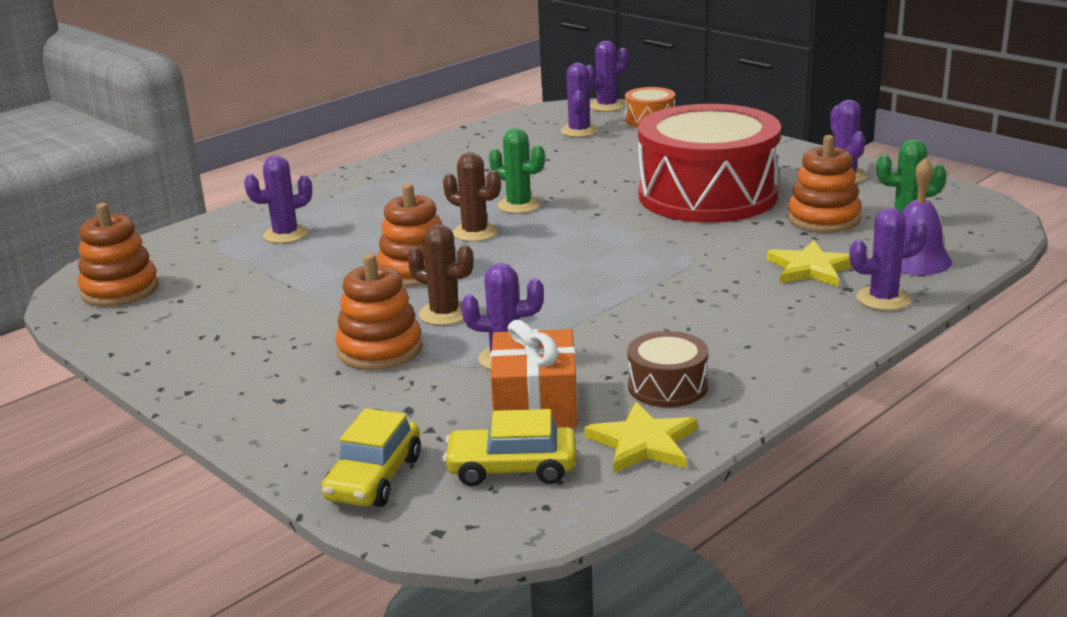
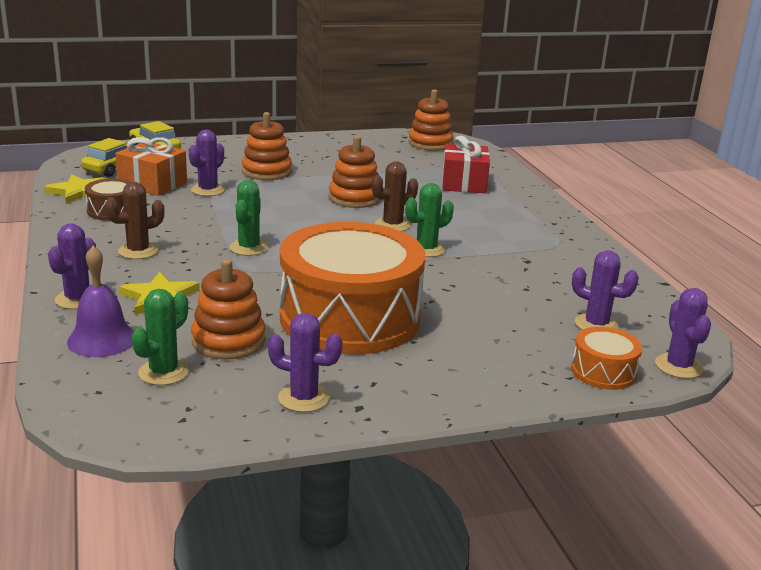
camera: 115 degrees right, 0 degrees up
(285, 235) = (464, 183): purple cactus -> red gift
(444, 314) = (283, 191): brown cactus -> brown cactus (138, 251)
(641, 273) = (248, 248): none -> green cactus
(707, 195) = (350, 318): red drum -> orange drum

